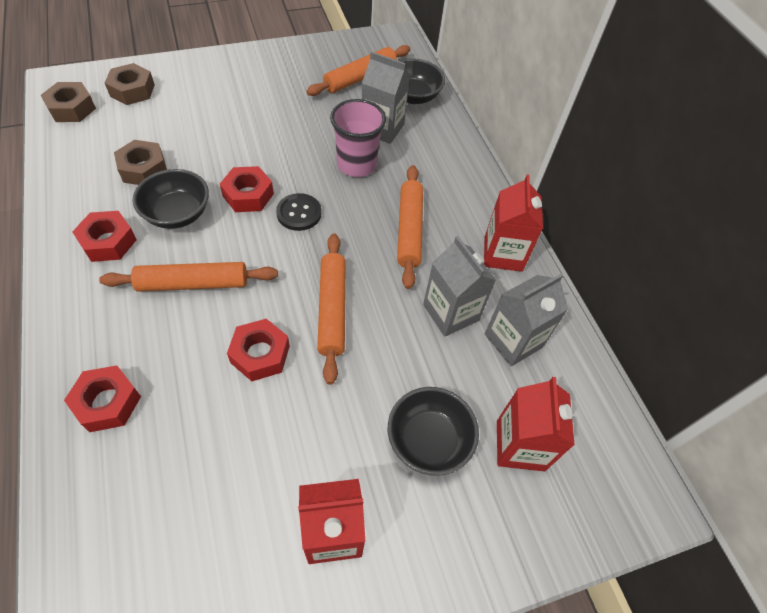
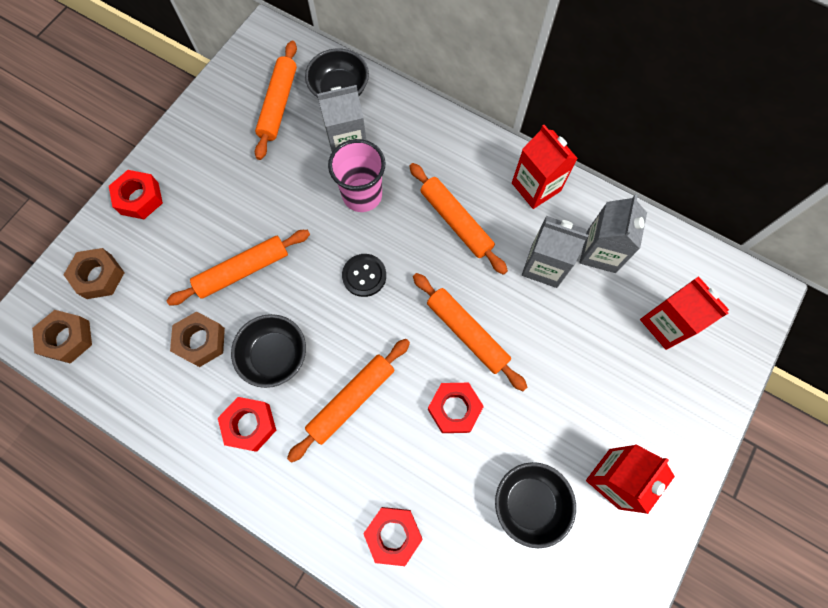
camera: 35 degrees left, 15 degrees up
(221, 150) = (243, 271): none -> orange rolling pin
(248, 195) = (309, 293): red nut -> red nut (139, 198)
(428, 440) = (613, 370): black bowl -> black bowl (529, 503)

